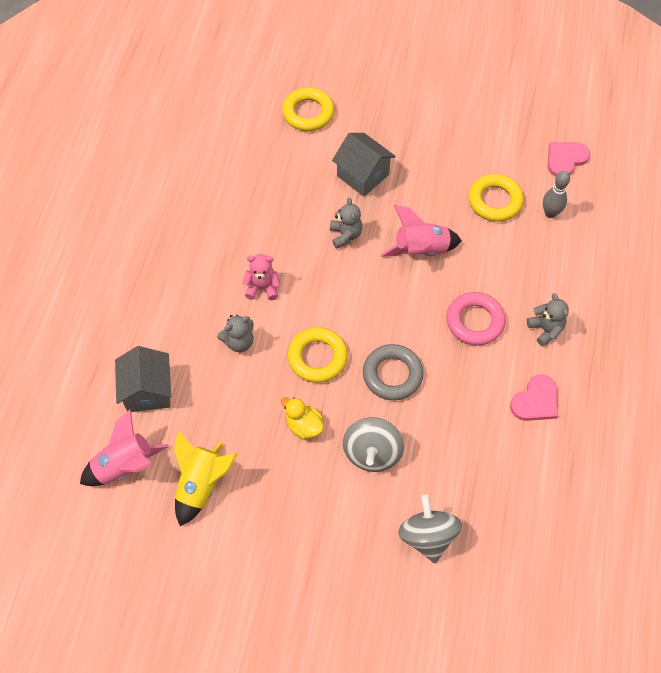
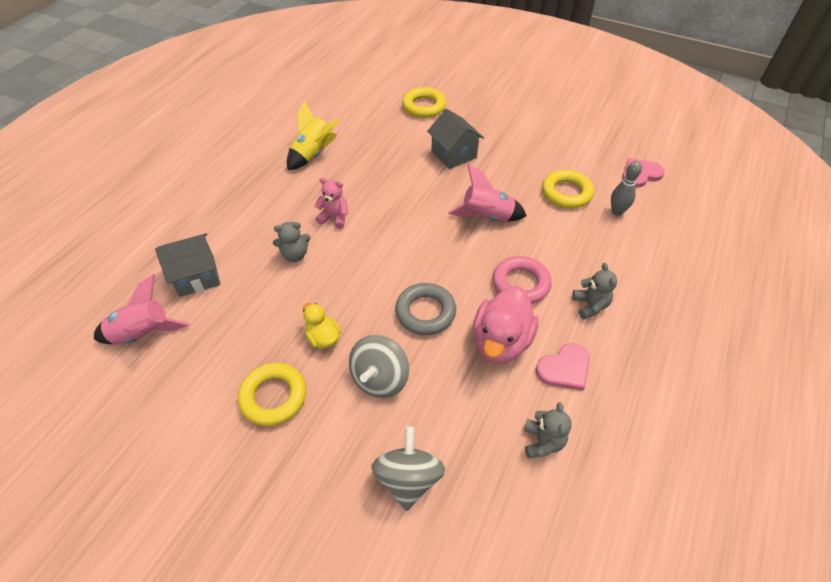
camera: 15 degrees right, 10 degrees down
(148, 391) = (197, 276): grey house -> grey house turned 60 degrees clockwise
(201, 484) = (203, 368): yellow rocket -> yellow rocket (313, 154)
(317, 357) = (360, 282): yellow ring -> yellow ring (273, 397)
(345, 235) = (423, 193): grey teddy bear -> grey teddy bear (542, 442)
(472, 388) = (501, 341): none -> pink duck

